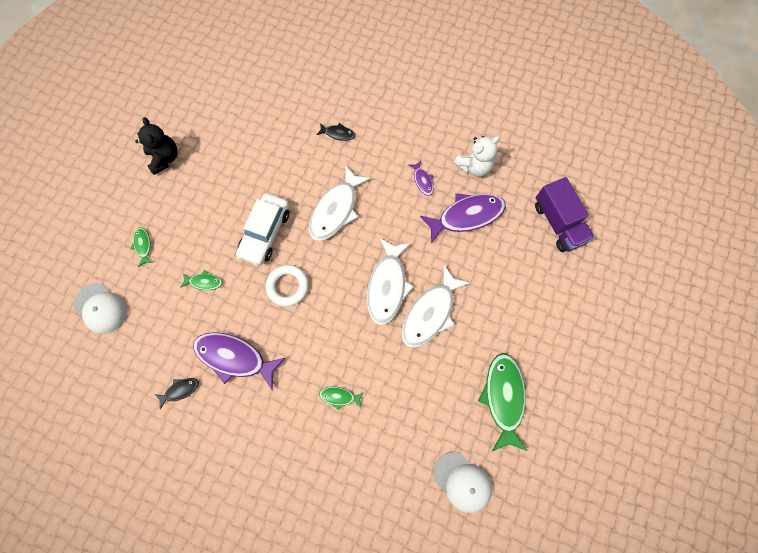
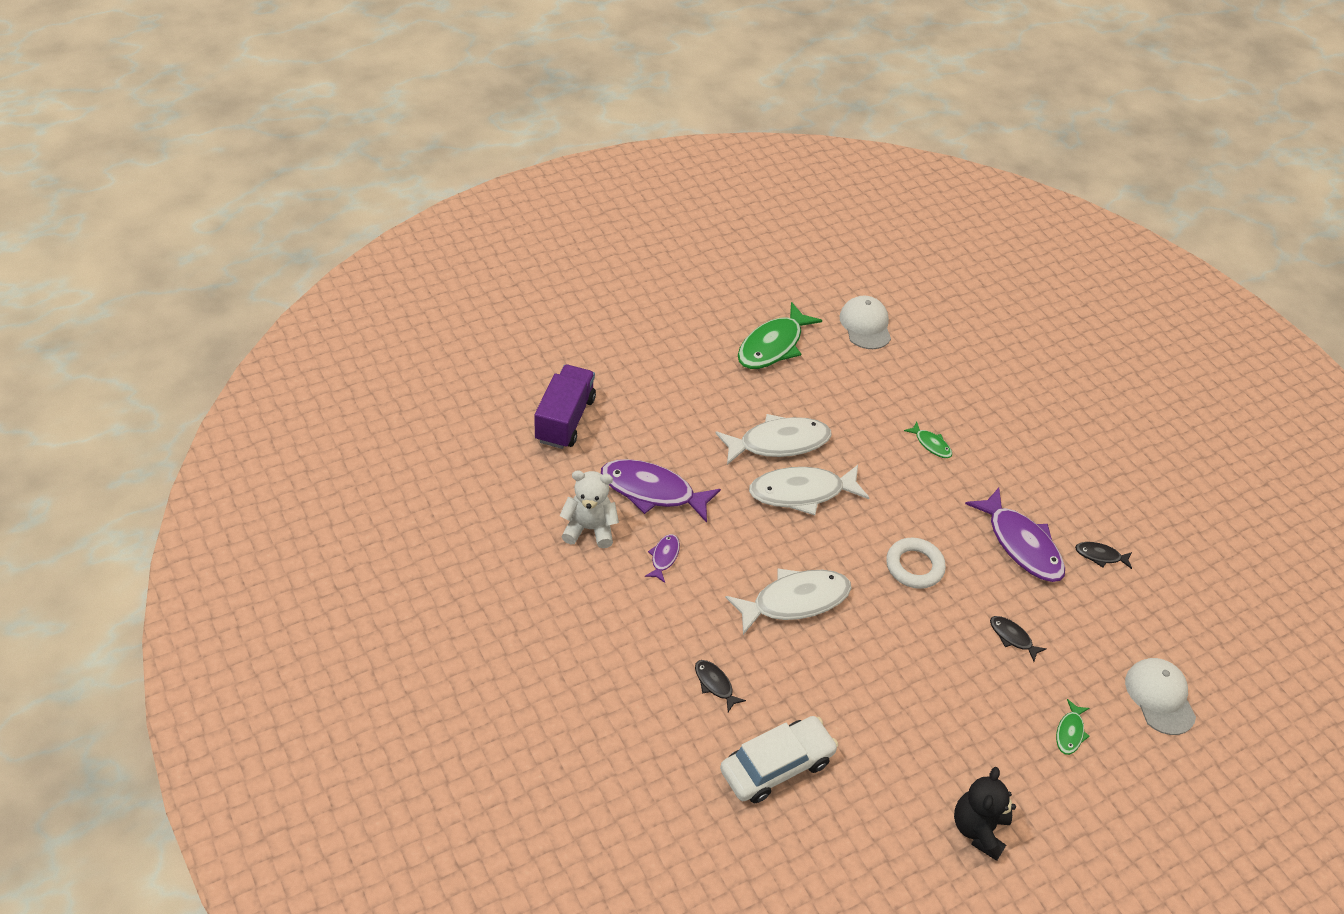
camera: 145 degrees left, 25 degrees down
(204, 282) = (1012, 637): green fish -> black fish
(265, 233) = (901, 637): white car -> white car (776, 766)
(387, 286) = (802, 492): white fish -> white fish turned 150 degrees counterclockwise

